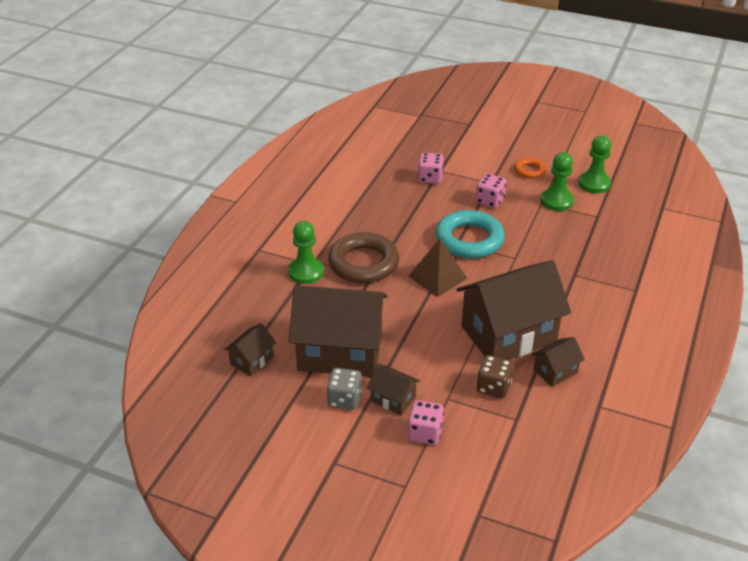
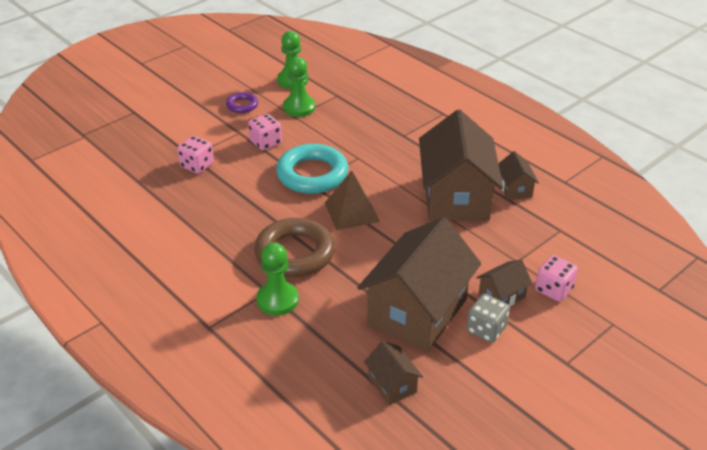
camera: 65 degrees left, 0 degrees up
(493, 387) = (516, 229): brown dice -> none
(529, 170) = (242, 105): orange ring -> purple ring

